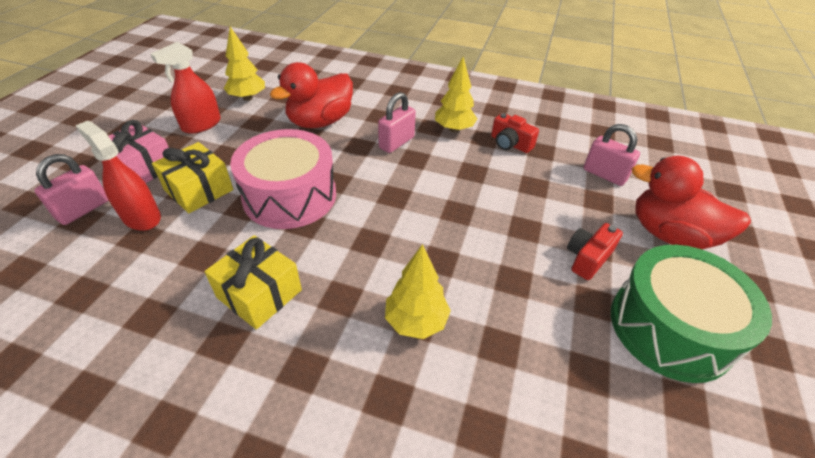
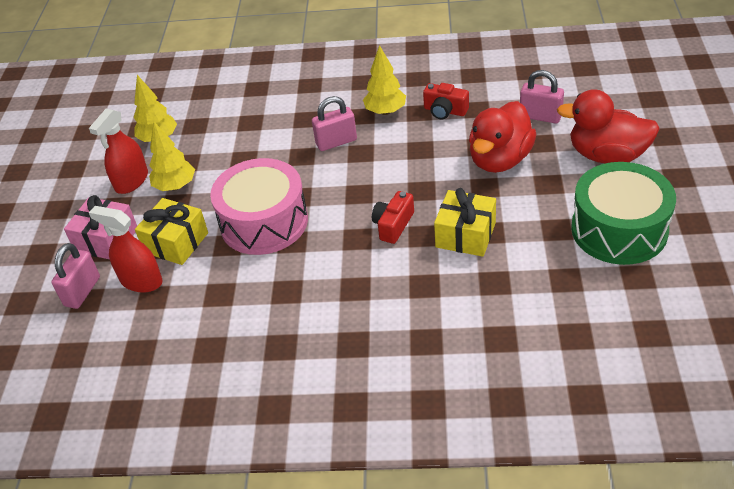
camera: 10 degrees left, 0 degrees up
(259, 294) = (287, 306): yellow gift -> yellow gift (465, 235)
(320, 122) = (249, 142): red duck -> red duck (500, 160)
(396, 143) = (336, 142): pink padlock -> pink padlock turned 45 degrees clockwise
(416, 321) = (423, 286): yellow tree -> yellow tree (175, 186)
(587, 258) = (544, 196): red camera -> red camera (393, 225)

